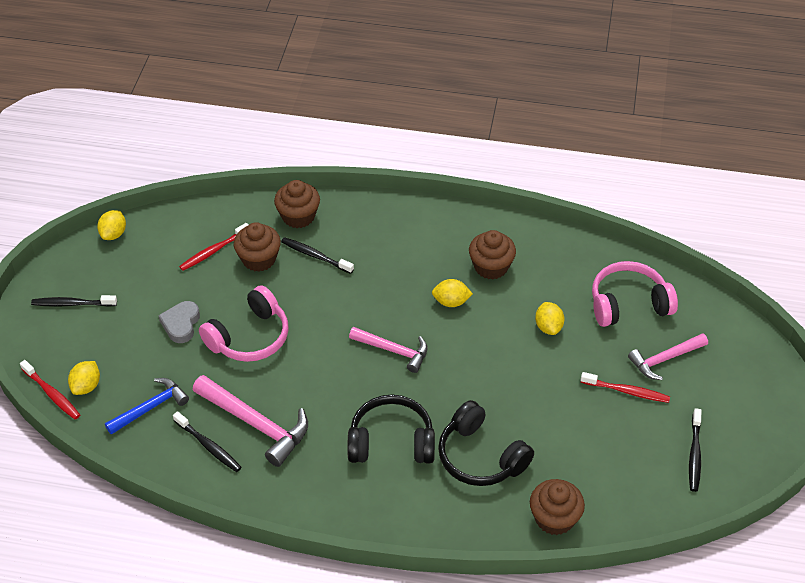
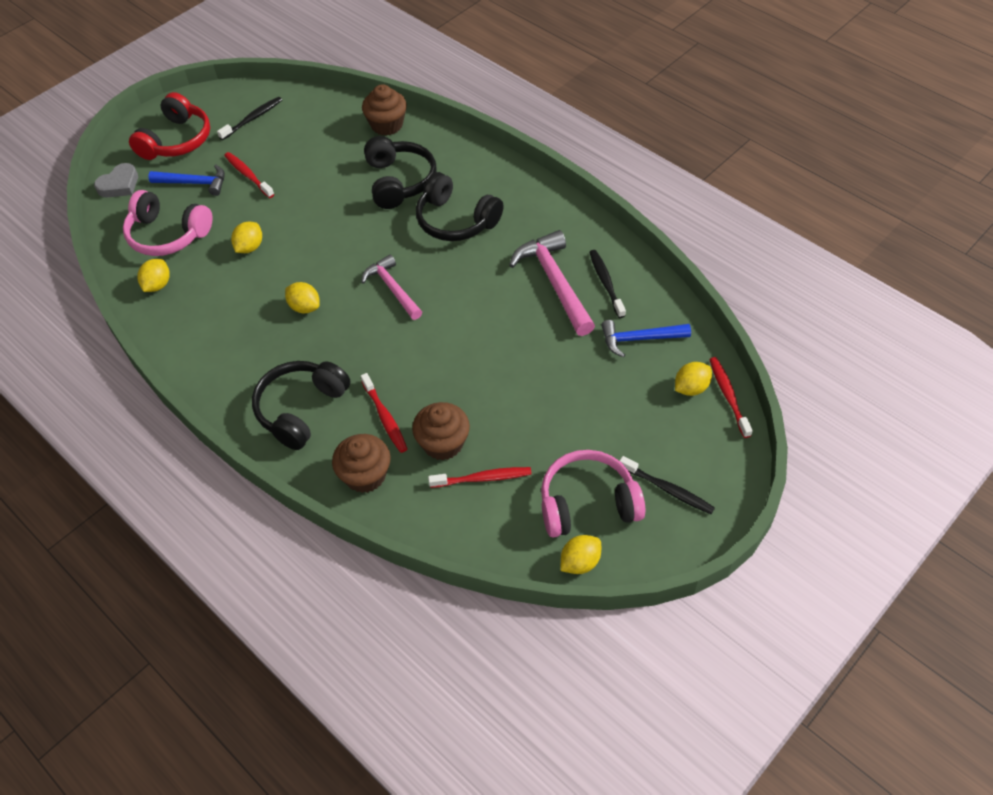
camera: 145 degrees left, 5 degrees up
(181, 324) = (566, 408): grey heart -> grey heart (119, 185)
(249, 337) = (509, 362): pink headphones -> pink headphones (587, 503)
(315, 256) = (385, 417): black toothbrush -> red toothbrush
(381, 233) = (301, 409): none -> black headphones
(491, 267) = (238, 322): brown cupcake -> none
(586, 263) = (157, 285): none -> yellow lemon
(664, 359) = (194, 183): pink hammer -> blue hammer
(735, 393) = (177, 140): none -> red headphones

